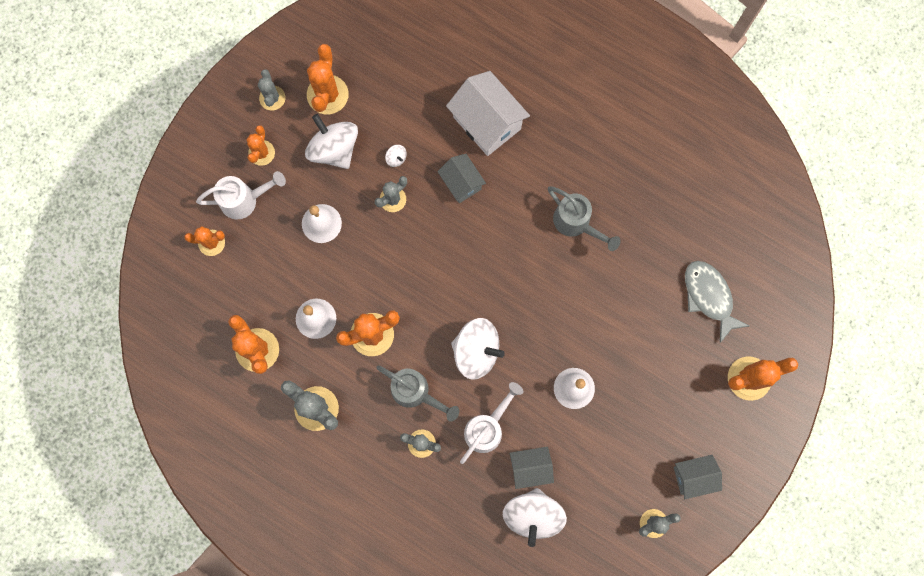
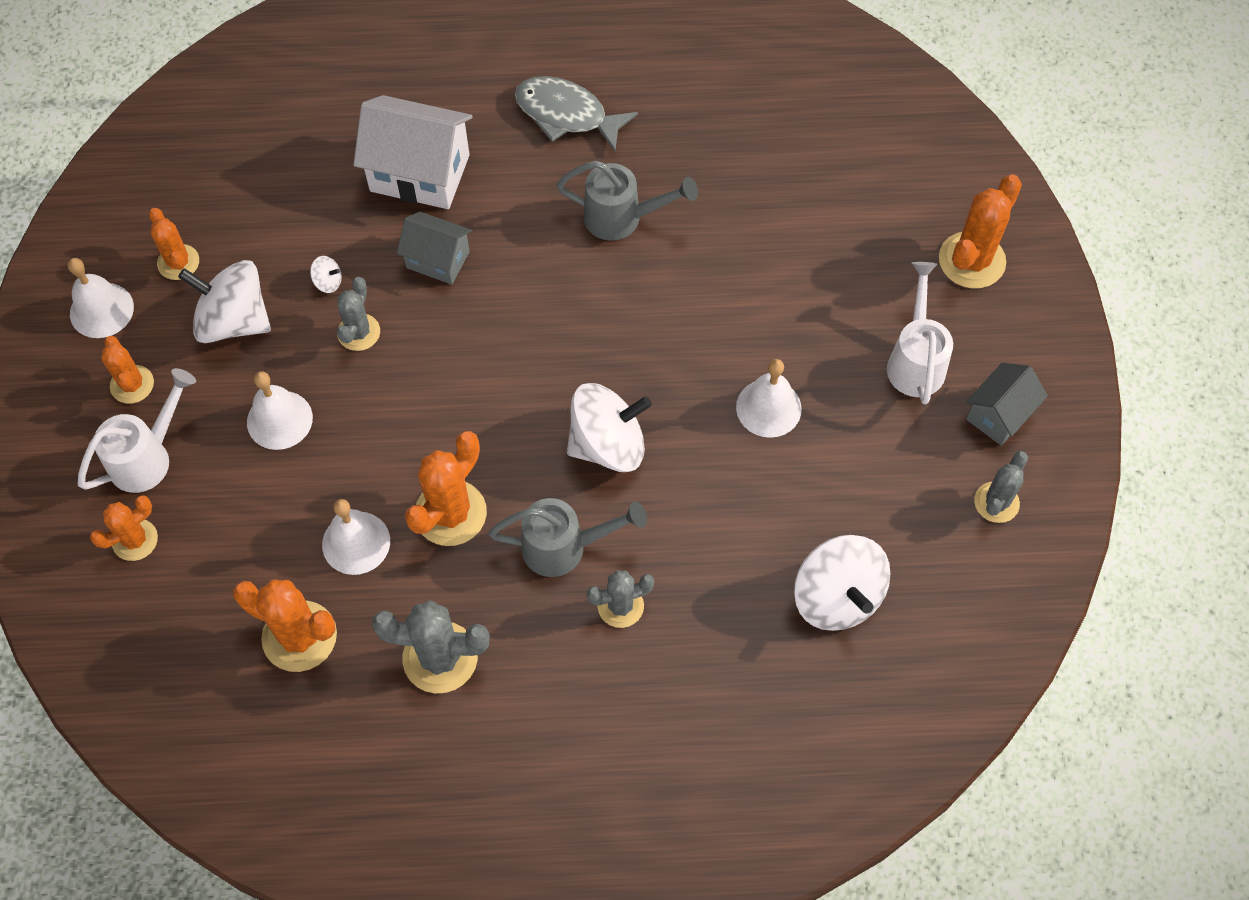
camera: 35 degrees left, 15 degrees down
(272, 98) = (101, 310): grey cactus -> white bell
(327, 95) = (178, 262): orange cactus -> orange cactus, size x0.63
(487, 427) = (694, 527): white watering can -> white watering can (915, 360)
(530, 467) = (787, 540): grey house -> none
(709, 297) = (850, 201): grey fish -> grey fish (566, 114)

